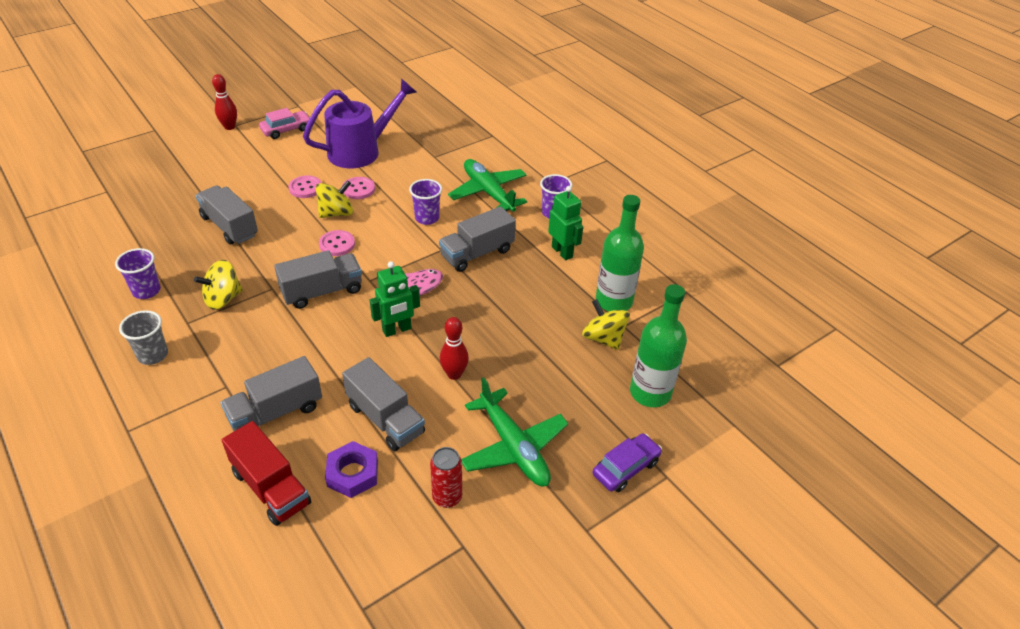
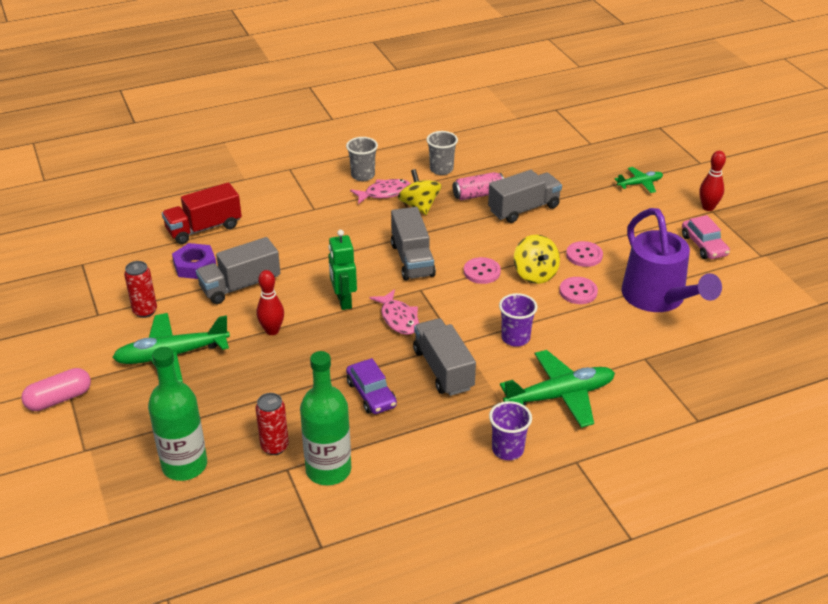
camera: 105 degrees right, 5 degrees down
(146, 291) = (441, 169): purple cup -> grey cup
(188, 161) = (640, 184): none -> green plane
(194, 330) = (384, 193): none -> pink fish
(202, 259) = (478, 195): none -> pink can
(276, 412) = (275, 231): grey truck -> none
(562, 252) = (428, 442): green robot -> none
(603, 338) = (274, 447): yellow spinning top -> red can
(611, 528) = (59, 399): none -> pink capsule
(626, 468) = (109, 423): purple car -> purple car (371, 394)

